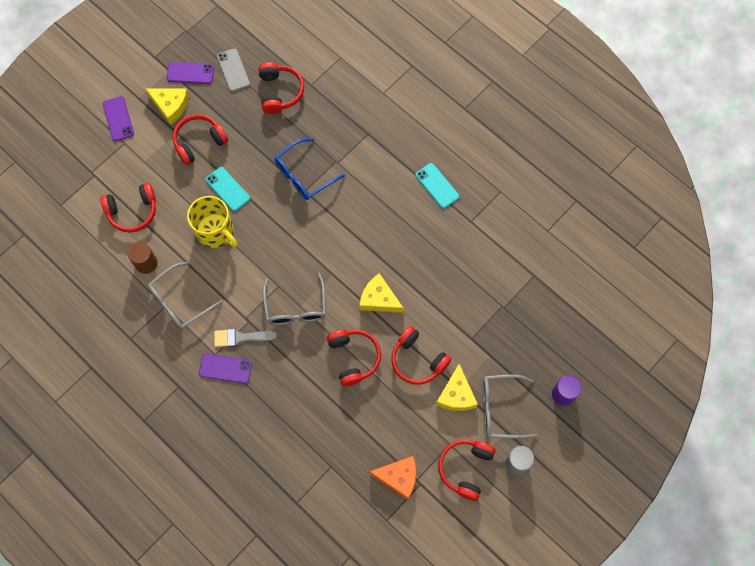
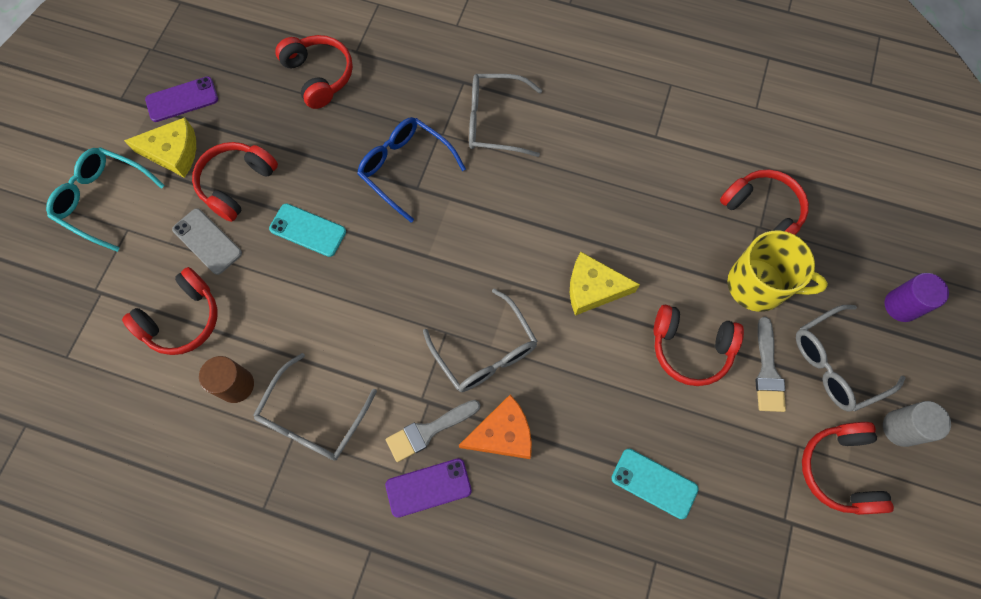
camera: 25 degrees left, 0 degrees up
(118, 119) = (103, 200): purple phone -> turquoise glasses
(215, 232) = (319, 296): yellow mug -> yellow mug (758, 285)
(233, 70) = (241, 73): grey phone -> grey phone (207, 241)
(303, 175) = (405, 168): blue glasses -> blue glasses turned 105 degrees clockwise
(354, 358) = (603, 385): red headphones -> red headphones (762, 212)
(374, 168) = (494, 121): none -> grey glasses
(398, 477) = (758, 529): orange cheese -> orange cheese (502, 433)
(437, 186) = (588, 110): turquoise phone -> turquoise phone (654, 483)
(456, 394) = (768, 371): yellow cheese -> grey brush

